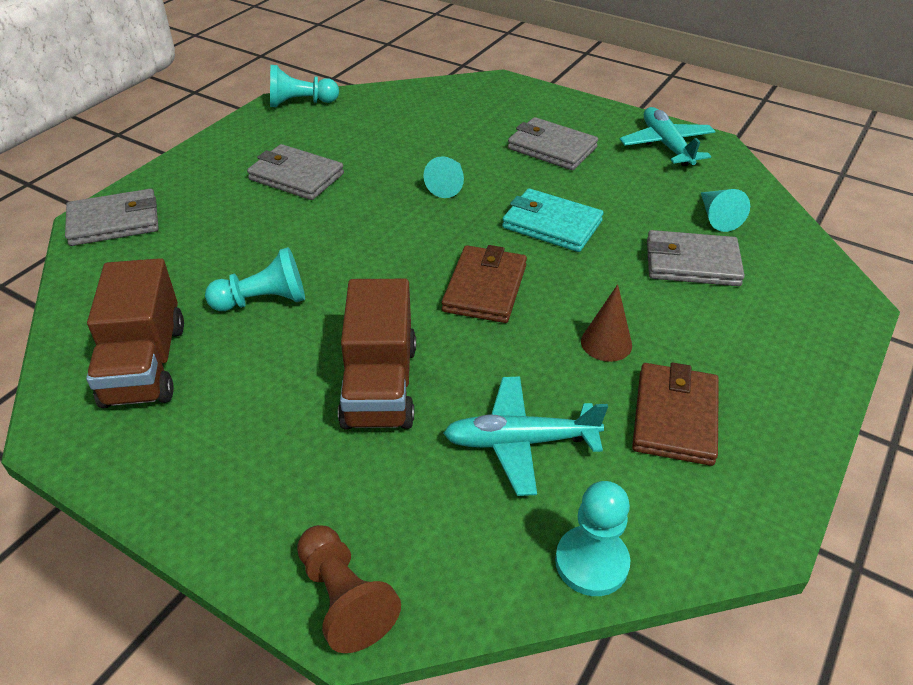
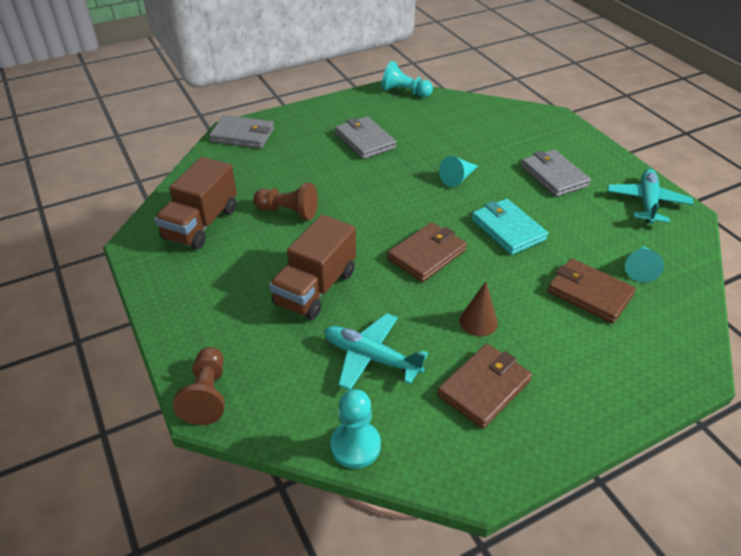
camera: 30 degrees right, 0 degrees up
(263, 301) = (288, 212): turquoise pawn -> brown pawn
(691, 263) = (589, 293): grey wallet -> brown wallet

